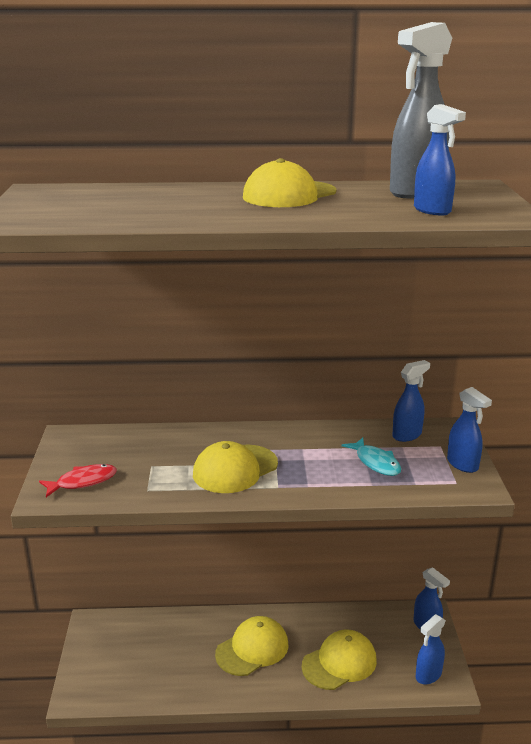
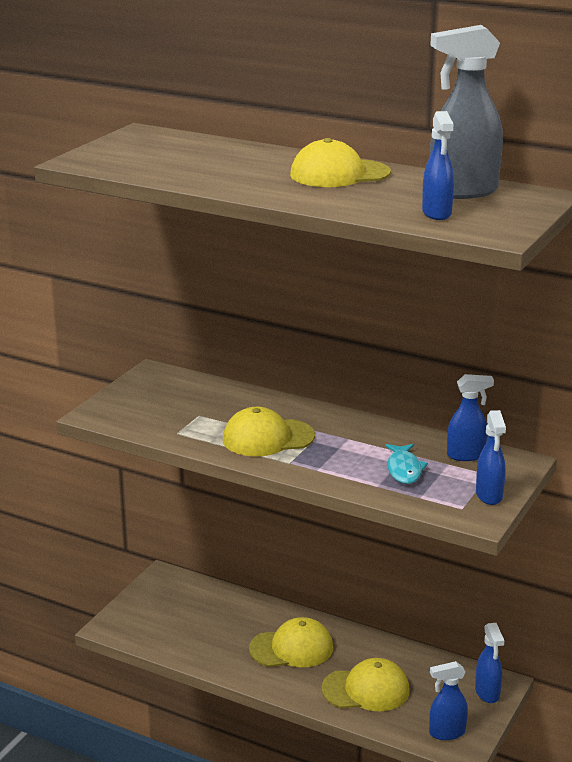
camera: 30 degrees right, 0 degrees up
(83, 482) = (132, 412): red fish -> none

